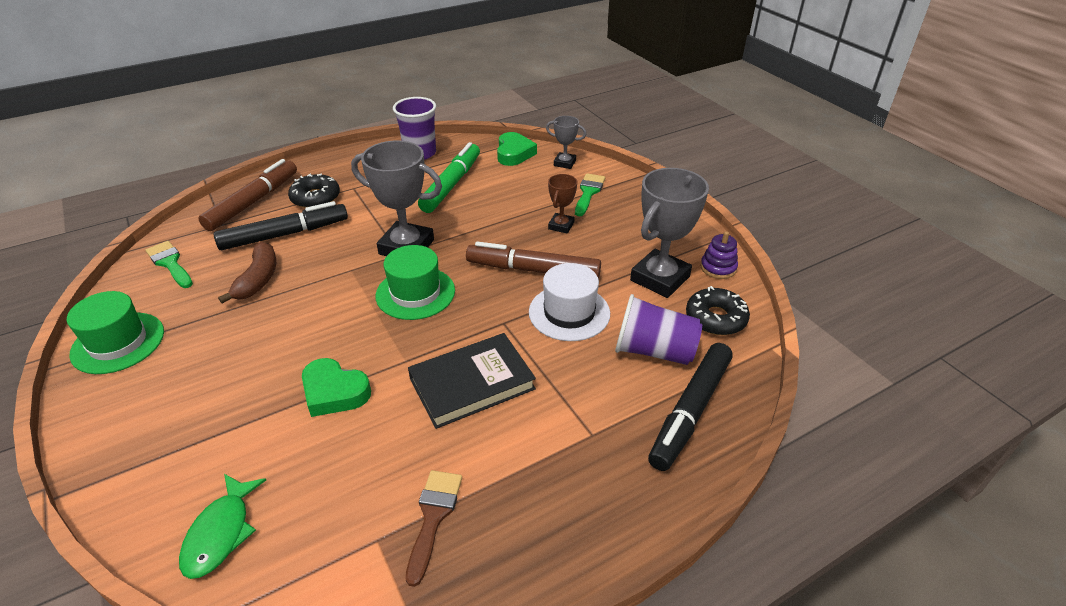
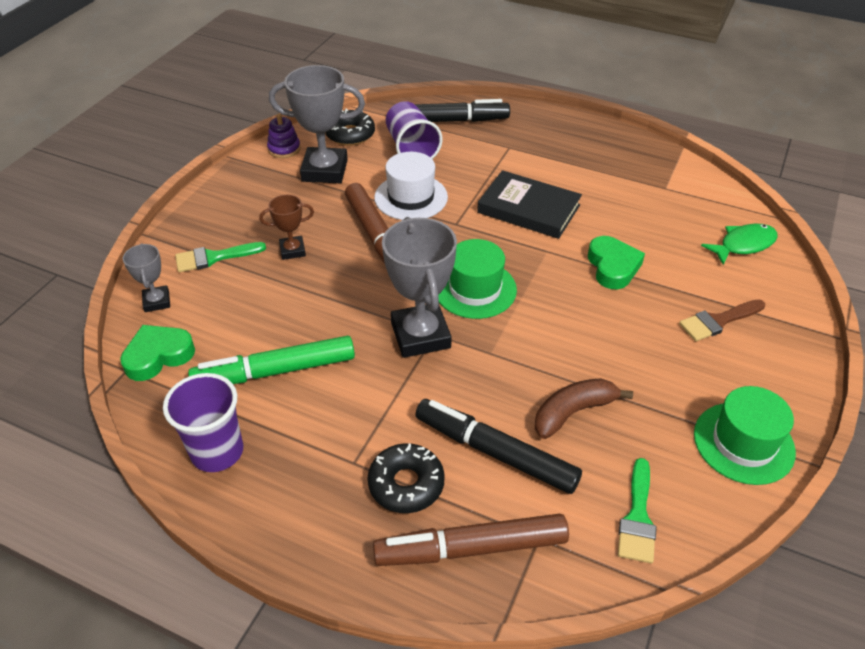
camera: 125 degrees left, 5 degrees up
(433, 517) = (629, 176): brown brush -> brown brush (718, 321)

